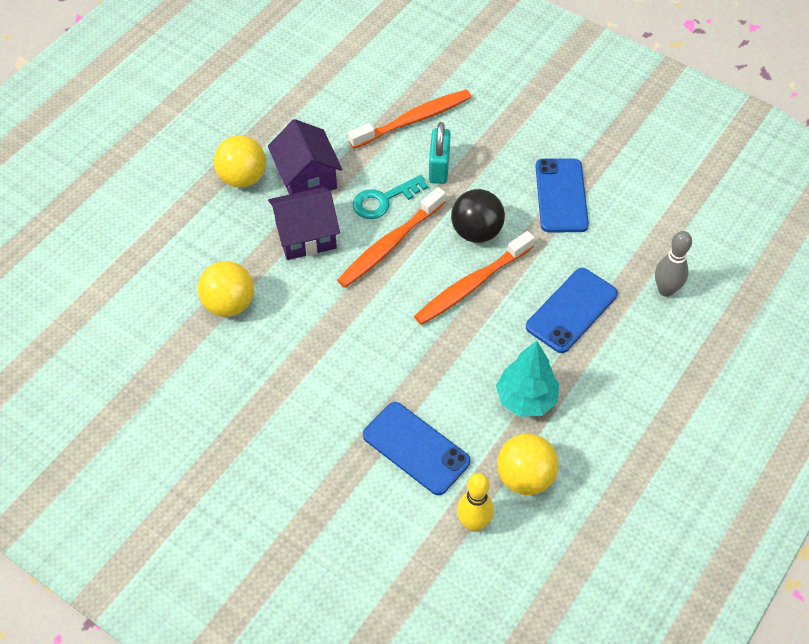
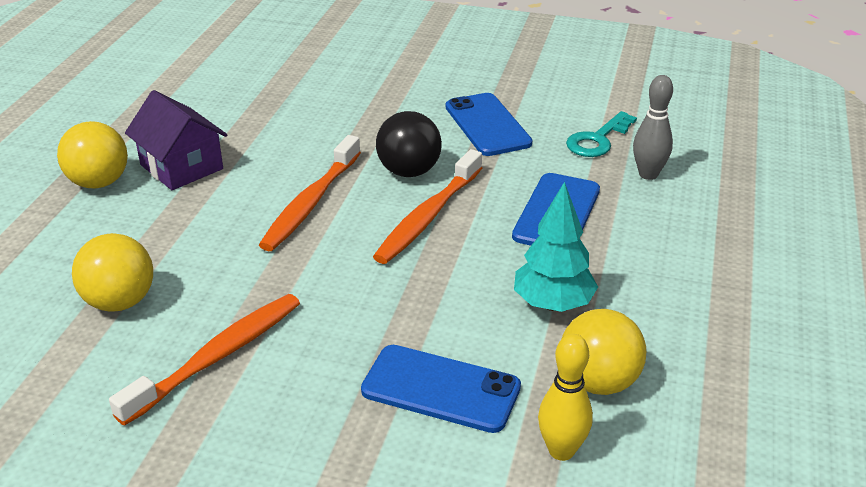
camera: 20 degrees left, 20 degrees down
(306, 235) = (201, 216): purple house -> none
(383, 200) = (285, 167): turquoise key -> turquoise key (598, 140)
(413, 120) = (290, 99): orange toothbrush -> orange toothbrush (217, 357)
(439, 168) = (338, 129): turquoise padlock -> none

